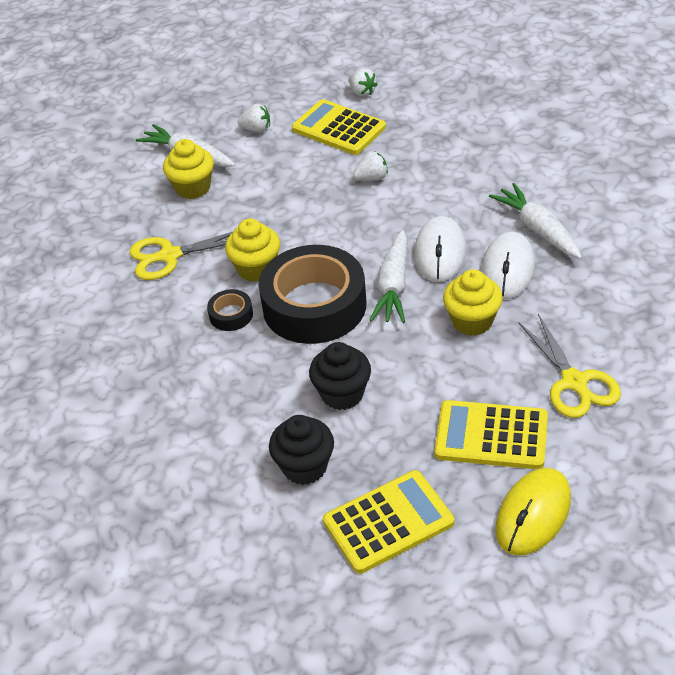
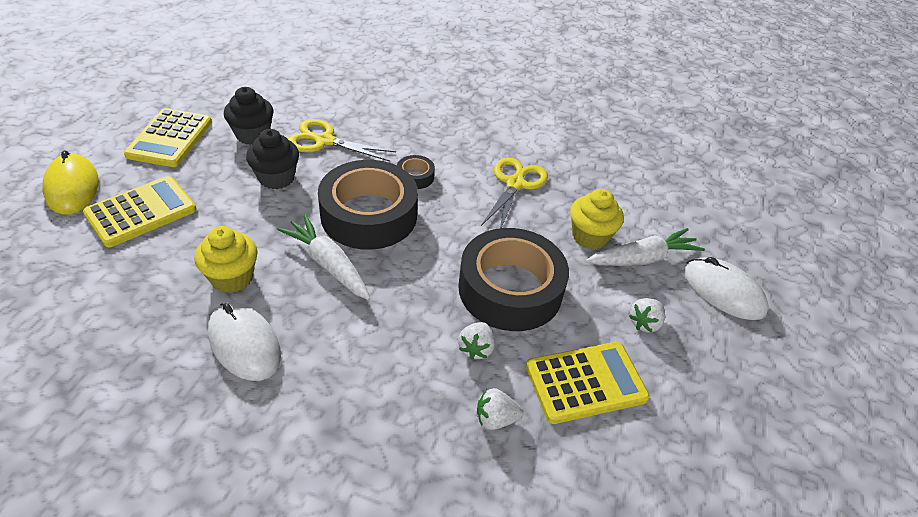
camera: 120 degrees right, 0 degrees up
(256, 269) = (446, 212): yellow cupcake -> none
(300, 193) = (510, 289): none -> black tape
(362, 92) = (640, 453): white strawberry -> white strawberry (495, 419)
(440, 252) = (323, 318): white mouse -> white mouse (723, 291)
(538, 229) = (253, 409): white carrot -> none
(575, 383) = (98, 282): yellow scissors -> yellow scissors (323, 141)

